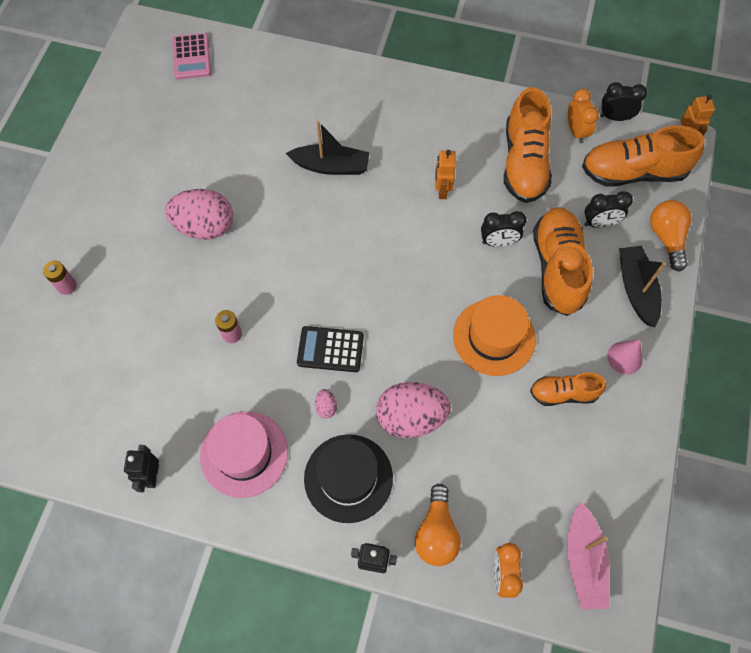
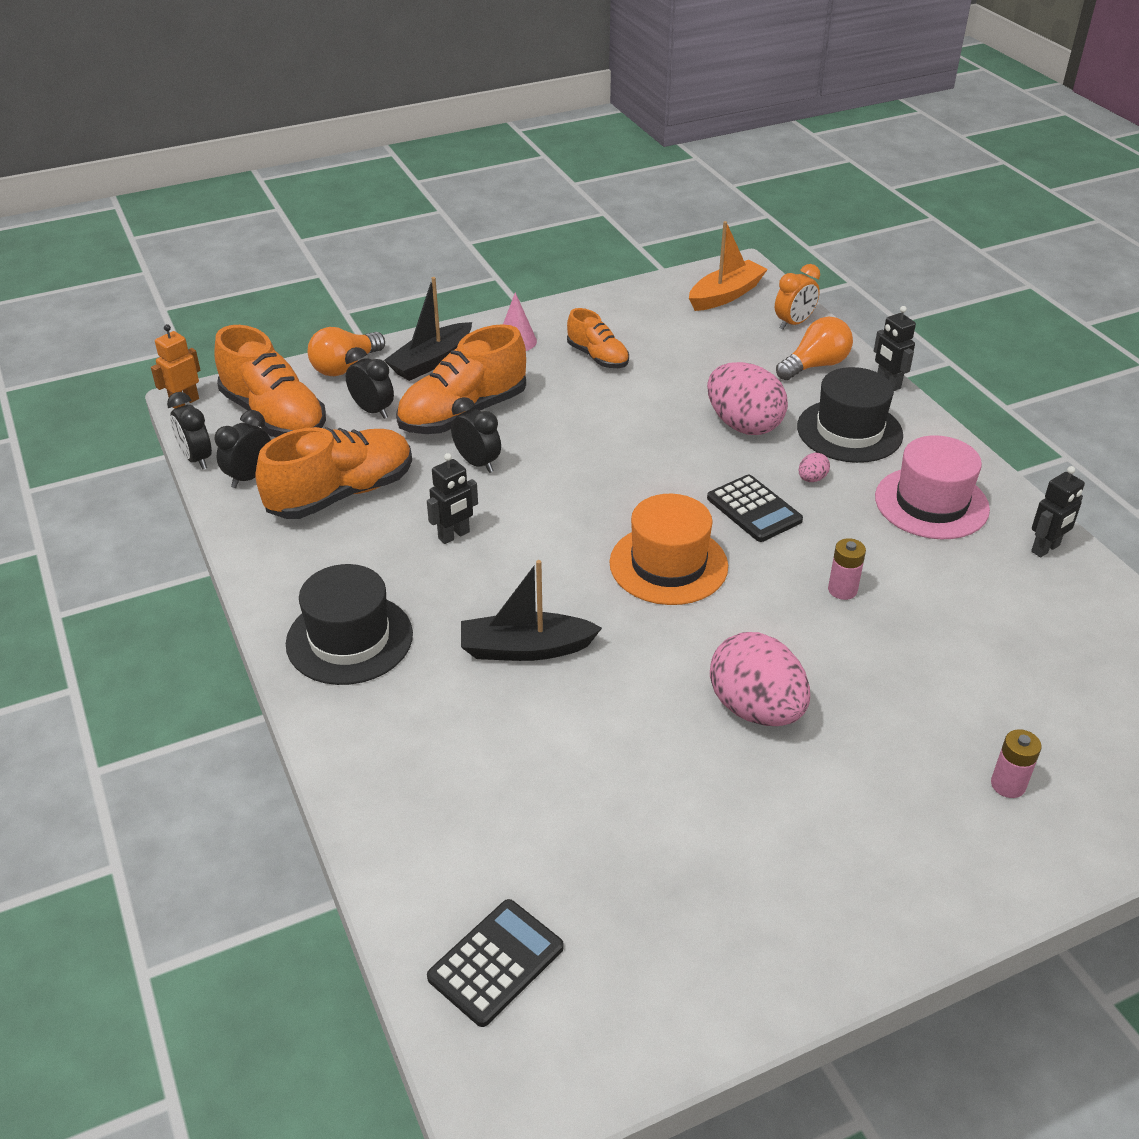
camera: 130 degrees left, 25 degrees down
(191, 57) = (496, 962): pink calculator -> black calculator
(331, 166) = (525, 649): black boat -> black boat turned 60 degrees counterclockwise
(403, 105) = (349, 639): none -> black hat
(442, 190) = (454, 535): orange robot -> black robot
(494, 337) = (594, 417): orange hat -> orange hat (668, 564)
(576, 131) = (249, 477): orange clock -> black clock
(583, 561) = (725, 295): pink boat -> orange boat

